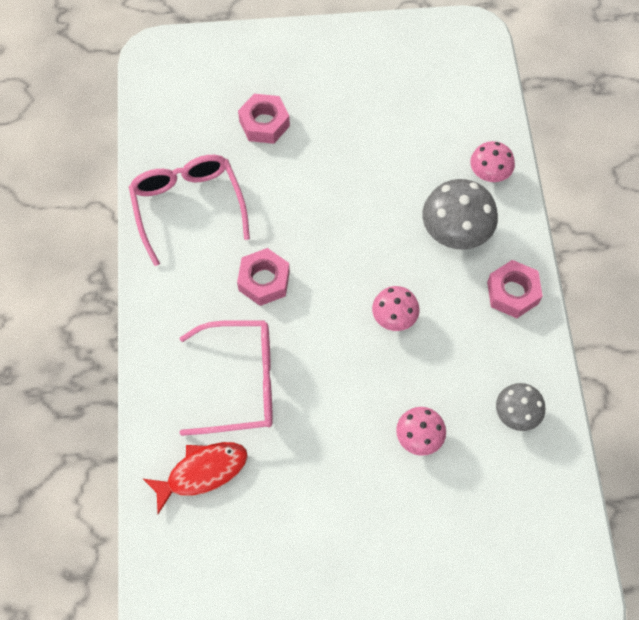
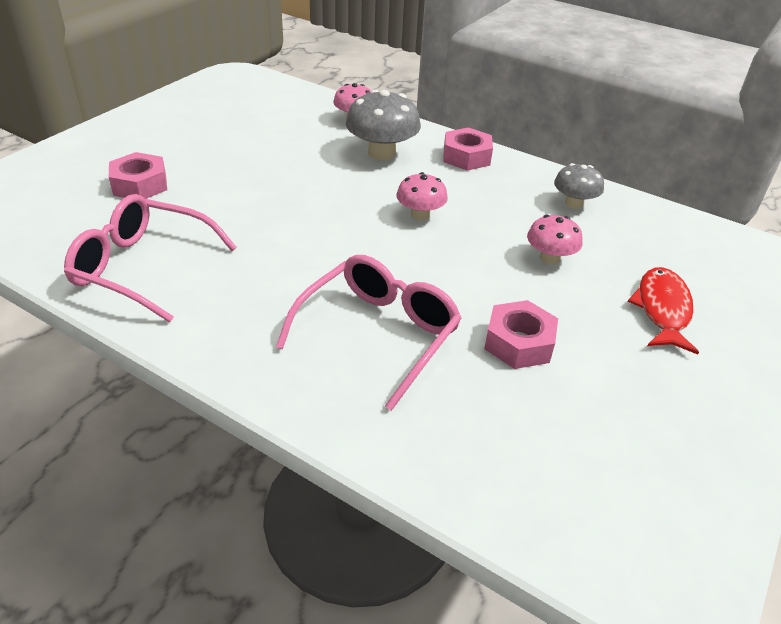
camera: 55 degrees left, 25 degrees down
(202, 472) = (453, 419): red fish -> red fish (662, 309)
(264, 281) = (290, 263): pink nut -> pink nut (519, 343)

